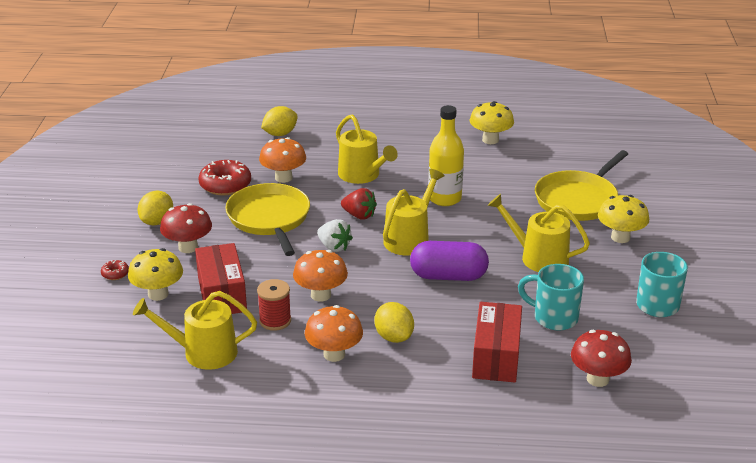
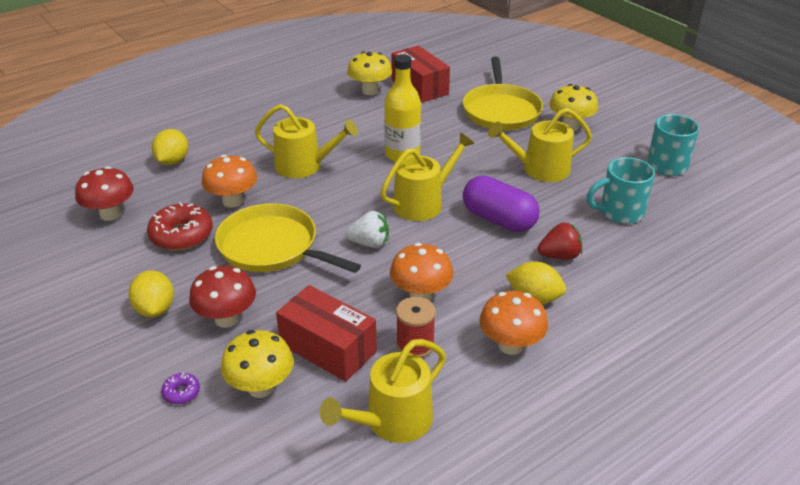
camera: 40 degrees left, 5 degrees up
(115, 274) = (181, 392): red donut -> purple donut
(359, 215) = (352, 203): red strawberry -> red strawberry (559, 256)
(409, 239) = (423, 203): yellow watering can -> yellow watering can turned 60 degrees clockwise
(448, 276) = (499, 219): purple capsule -> purple capsule turned 75 degrees clockwise
(496, 356) = (629, 268): red box -> red box (419, 87)
(597, 379) = (717, 245): red mushroom -> red mushroom (110, 214)

